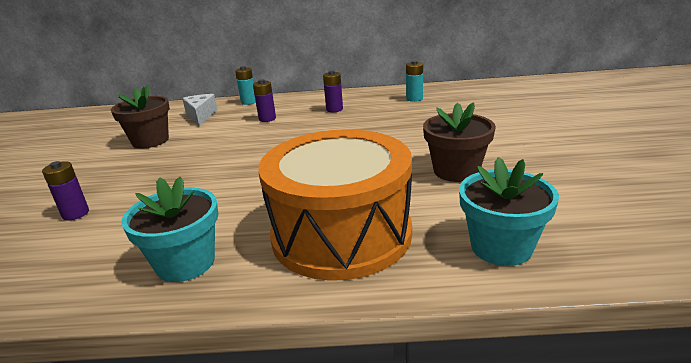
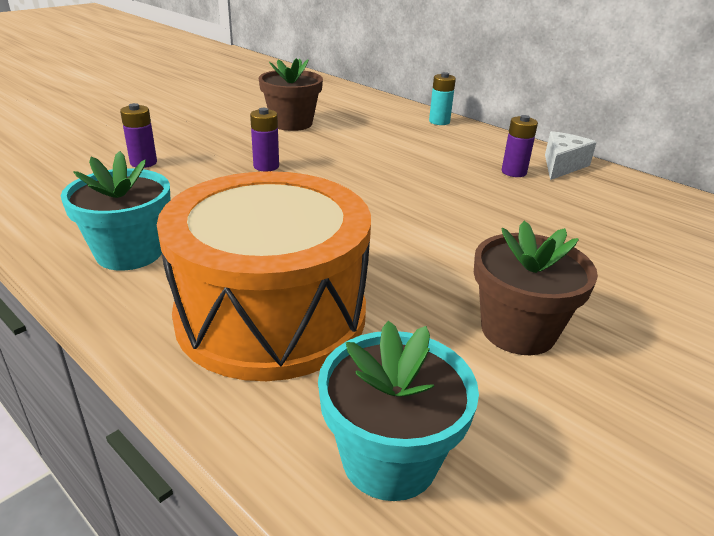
camera: 40 degrees right, 5 degrees up
(201, 116) = (371, 117): white cheese -> white cheese (562, 165)
(267, 119) = (424, 149): purple battery -> purple battery (266, 166)
(414, 99) = (643, 207): turquoise battery -> none

